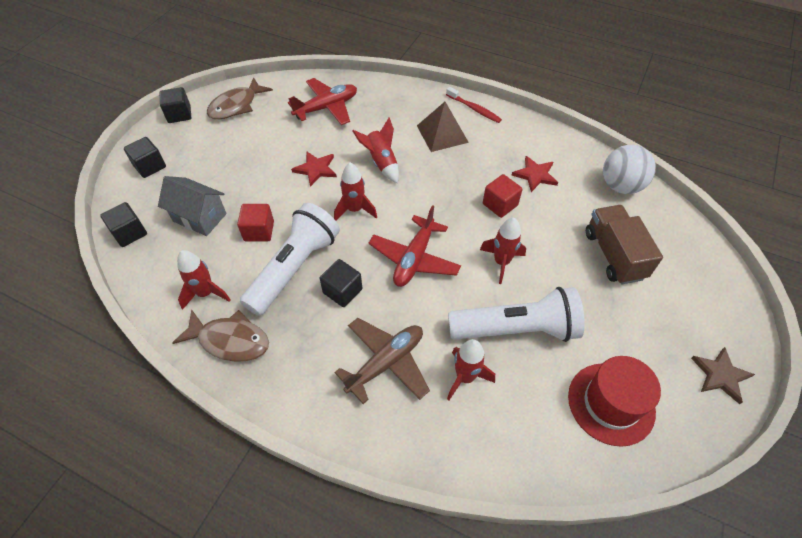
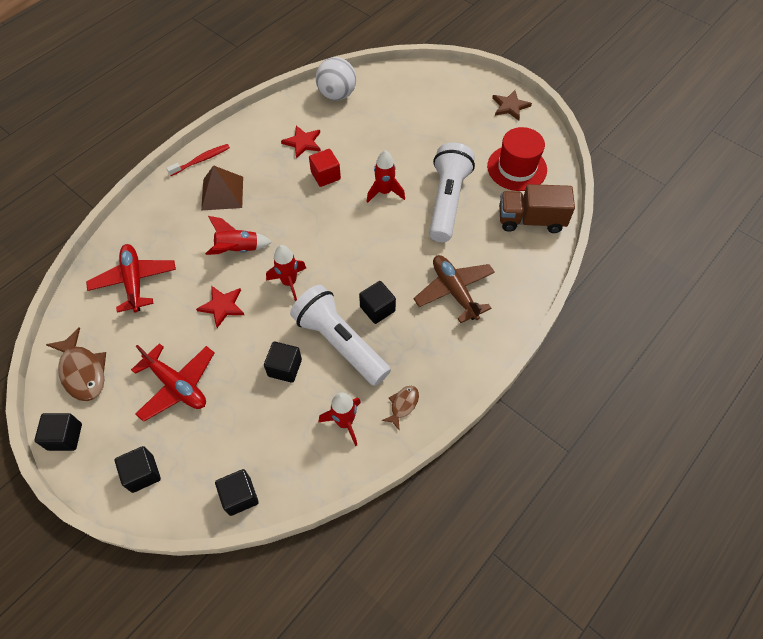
camera: 75 degrees left, 5 degrees up
(199, 217) = (245, 422): grey house -> none
(230, 340) = (403, 405): brown fish -> brown fish, size x0.55
(259, 231) = (285, 368): red cube -> black cube
(414, 259) = (361, 249): red plane -> red plane (177, 385)
(465, 377) = (479, 243): red rocket -> none
(613, 255) = (401, 123): brown truck -> brown truck (530, 220)

